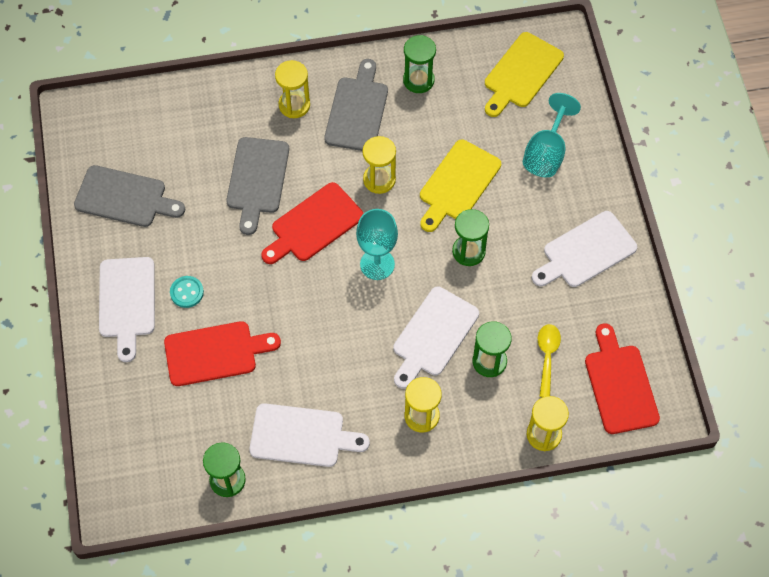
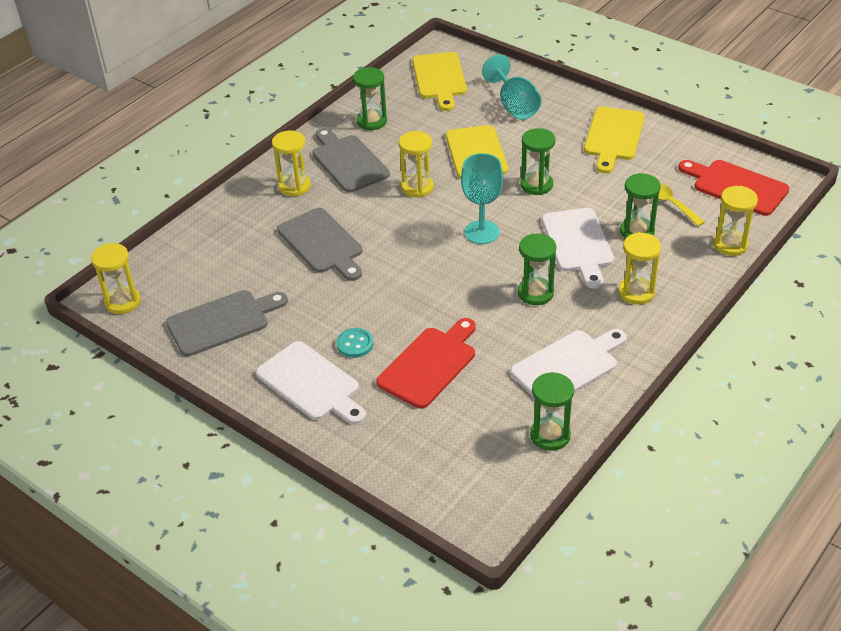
camera: 40 degrees left, 20 degrees down
(81, 124) = (122, 302): none -> yellow hourglass
(313, 225) = (403, 241): red cutting board -> none
(351, 354) = (535, 293): none -> green hourglass
(586, 252) = (613, 137): white cutting board -> yellow cutting board

